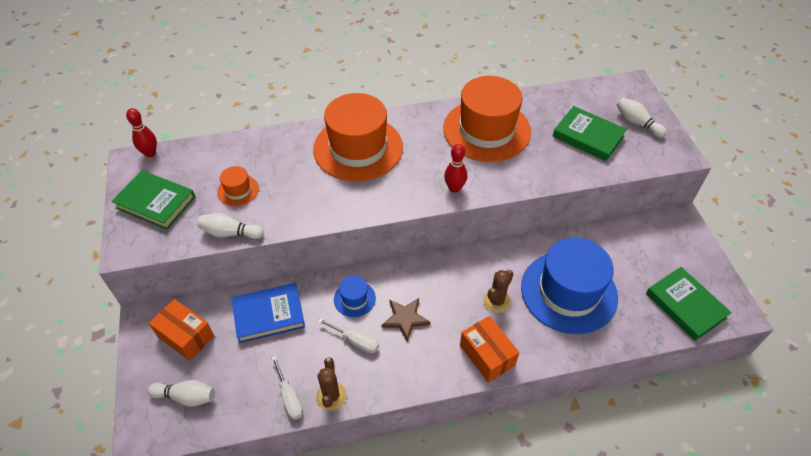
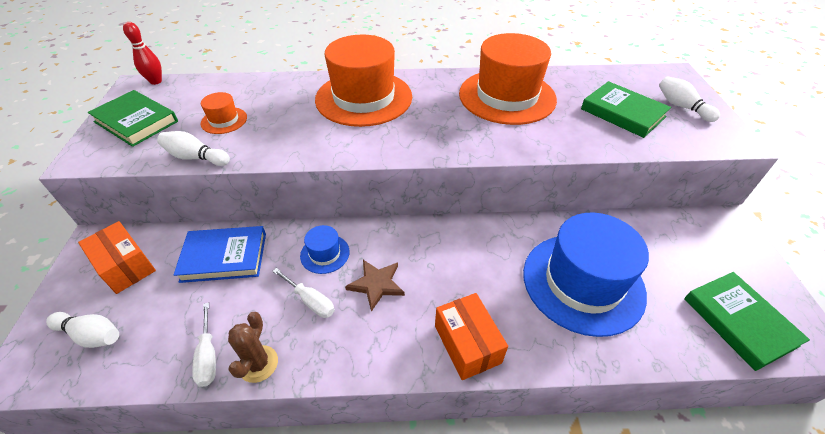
camera: 10 degrees right, 5 degrees down
(454, 188) = (459, 144): red bowling pin -> none
(496, 301) = (491, 280): brown cactus -> none

